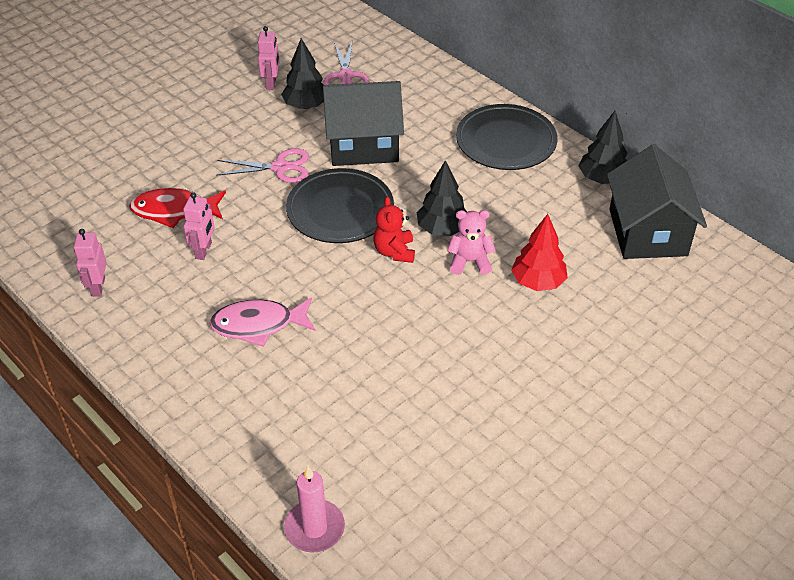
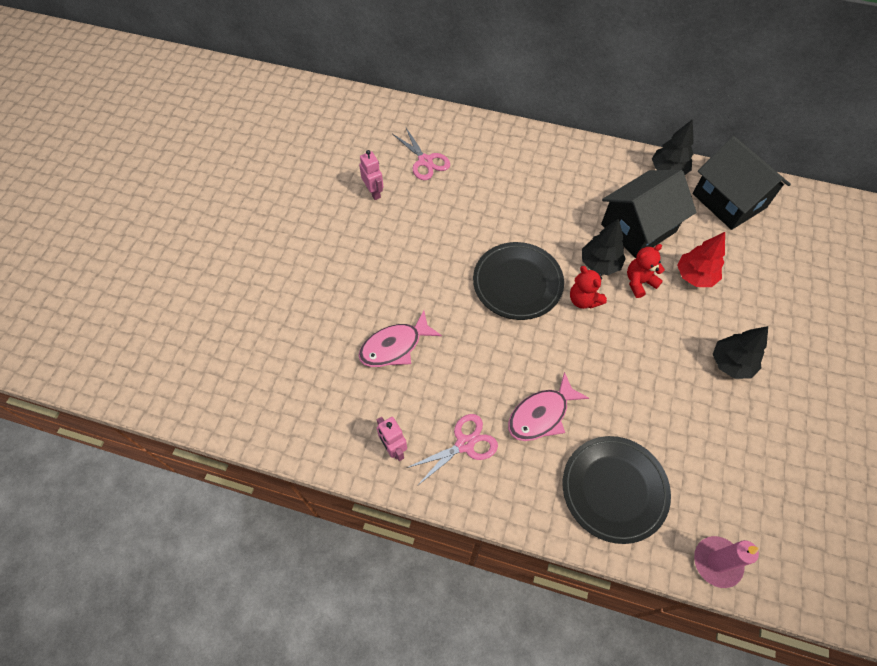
camera: 30 degrees left, 15 degrees up
(174, 211) = (395, 346): red fish -> pink fish
(204, 251) = (448, 371): pink robot -> none
(280, 167) = (443, 266): pink scissors -> pink scissors (465, 444)
(306, 105) = (417, 201): black tree -> black tree (731, 363)
(363, 144) = (487, 217): black house -> black house (638, 228)
(469, 261) = (639, 282): pink teddy bear -> red teddy bear
(506, 141) = (583, 168): black plate -> black plate (614, 489)

